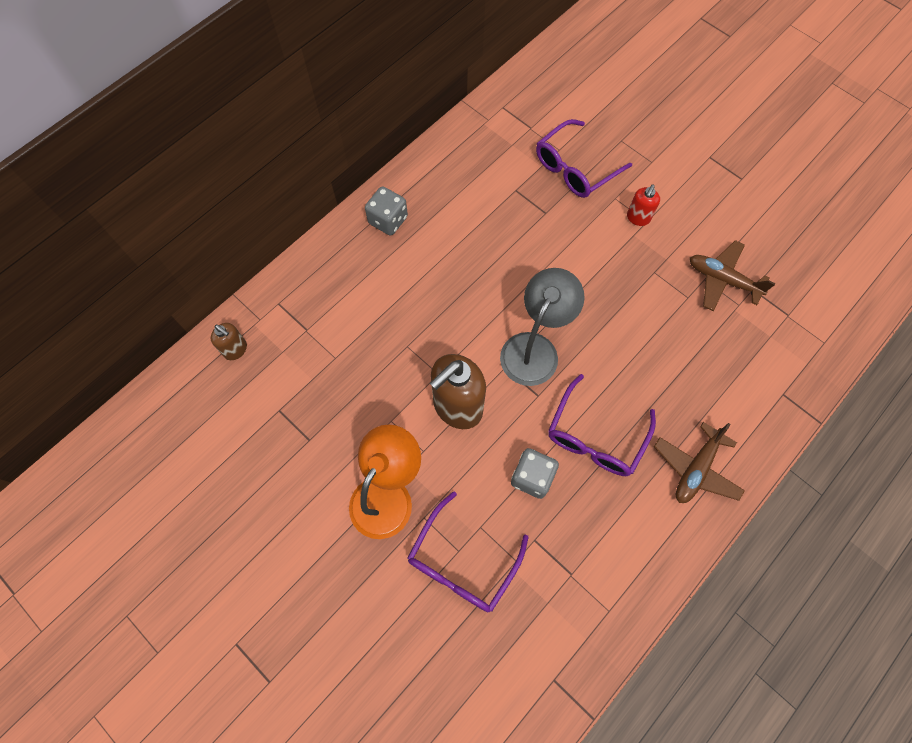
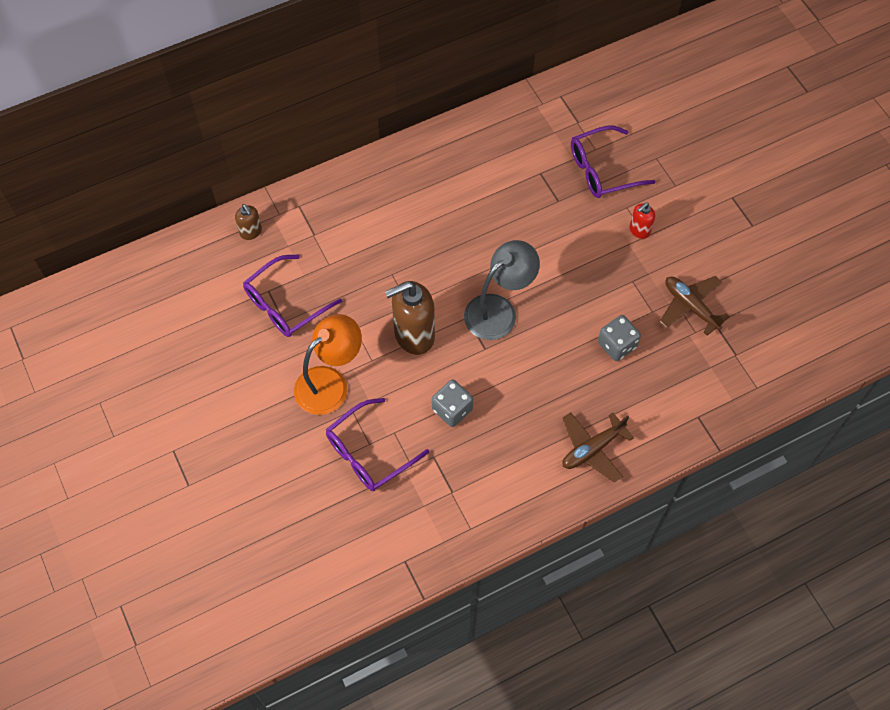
camera: 20 degrees right, 5 degrees down
(388, 220) = (417, 165): grey dice -> grey dice (617, 345)
(595, 437) = (518, 396): purple glasses -> purple glasses (285, 304)

